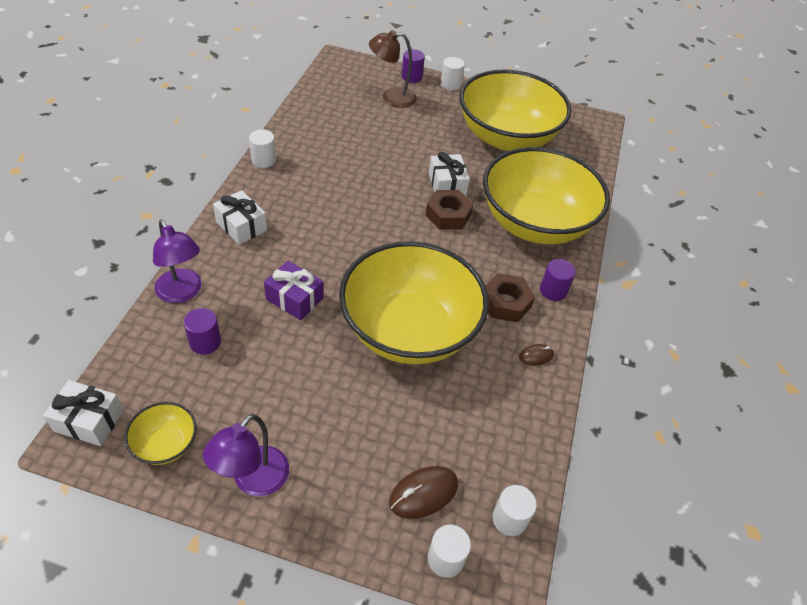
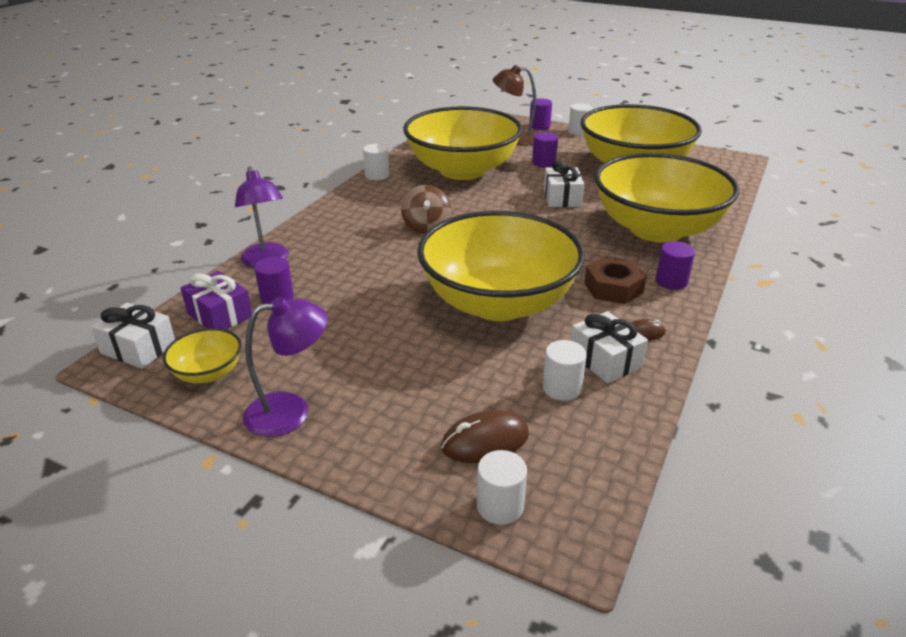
camera: 15 degrees right, 15 degrees down
(241, 226) = (341, 218): white gift -> white gift (605, 360)
(253, 481) = (291, 411): purple lamp -> purple lamp turned 150 degrees counterclockwise
(294, 298) = (379, 271): purple gift -> purple gift (220, 315)
(327, 234) = (426, 227): none -> brown spinning top
(347, 148) = (462, 170): none -> yellow bowl
(423, 134) = (543, 163): none -> purple cylinder
(448, 215) = (559, 219): brown nut -> none
(509, 519) = (589, 476): white cylinder -> white cylinder (561, 388)

